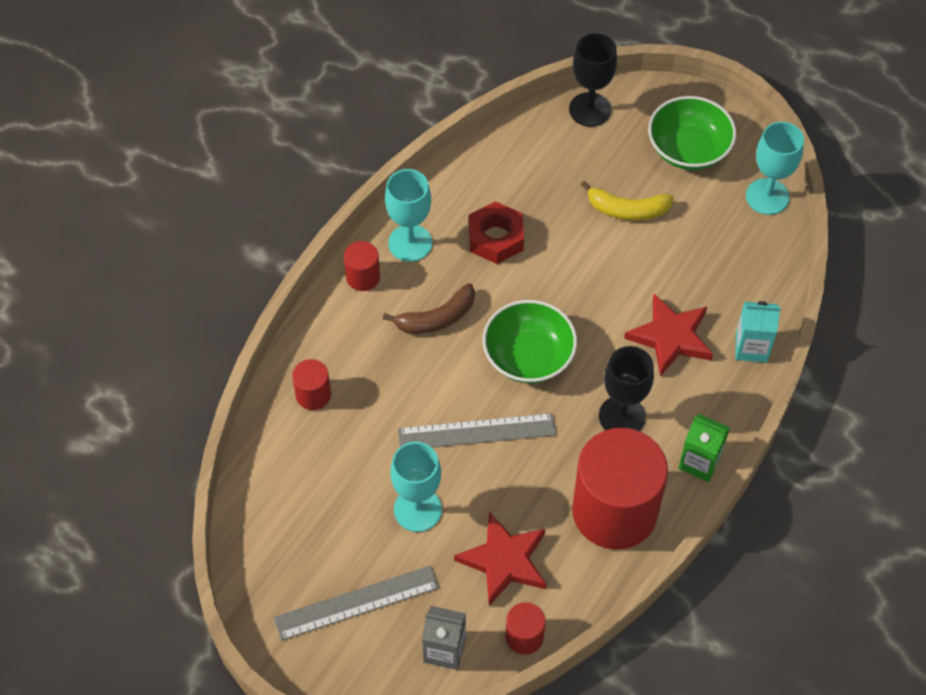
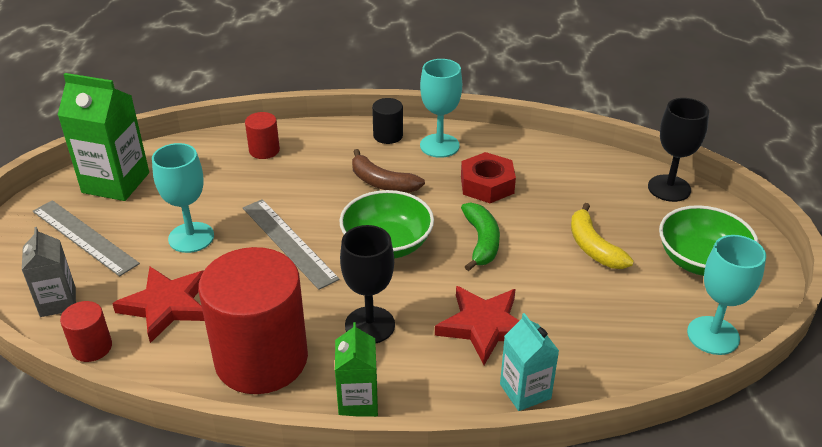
camera: 60 degrees right, 20 degrees down
(279, 549) = (116, 183): none -> green carton
(363, 277) = (388, 135): red cylinder -> black cylinder
(570, 284) = (481, 242): none -> green banana

